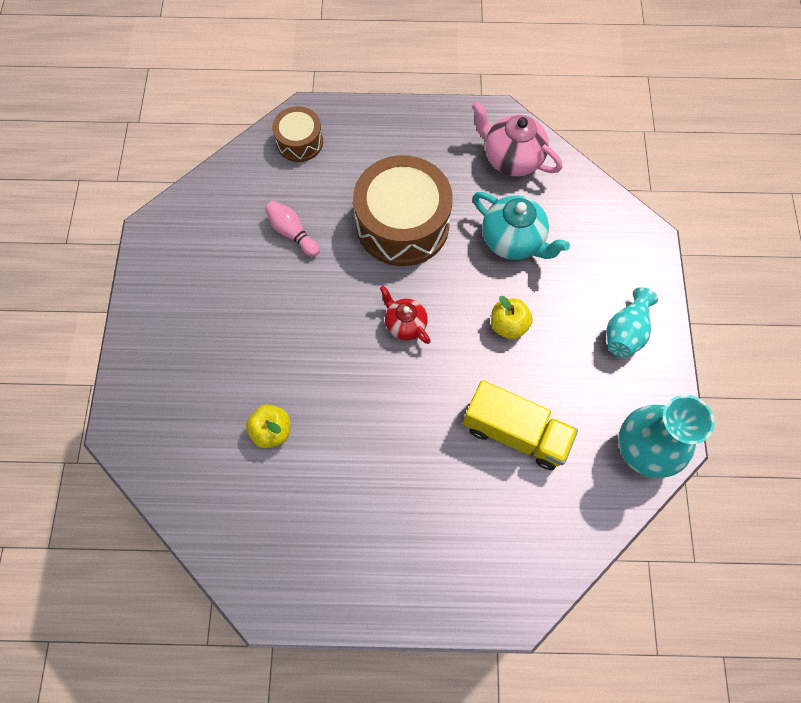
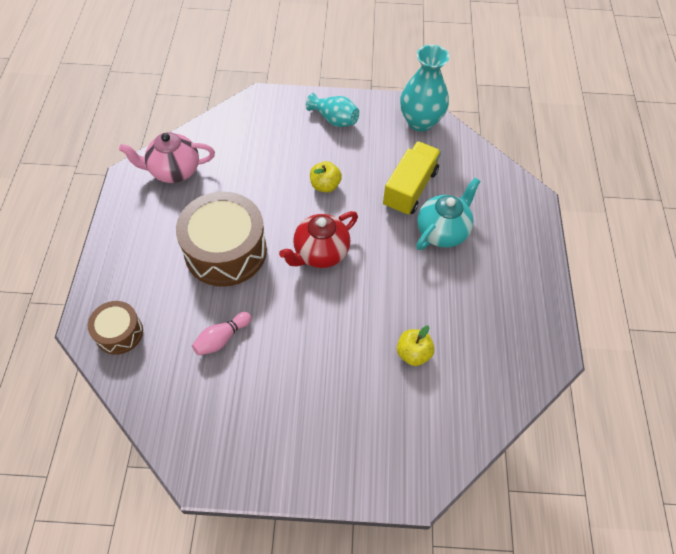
camera: 90 degrees left, 10 degrees down
(405, 324) = (320, 253): red teapot -> red teapot, size x1.60
(511, 159) = (174, 171): pink teapot -> pink teapot turned 45 degrees clockwise
(513, 241) = (252, 176): turquoise teapot -> turquoise teapot (442, 231)

